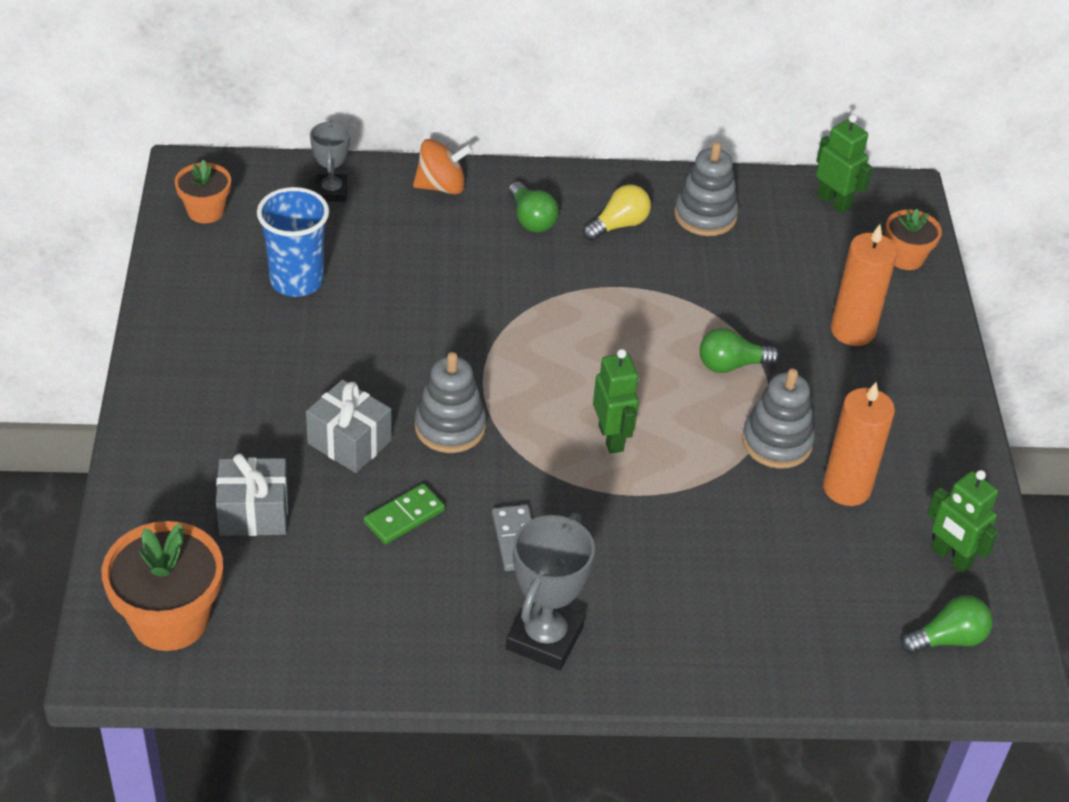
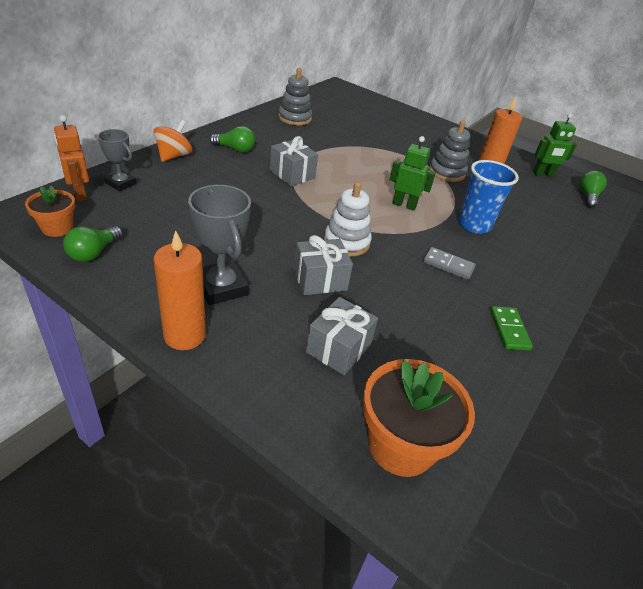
camera: 55 degrees left, 5 degrees down
(275, 181) = (79, 194): none -> orange robot
(296, 281) = (169, 229): blue cup -> blue cup (474, 225)
(404, 516) = (398, 291): green domino -> green domino (509, 330)
(450, 427) = (346, 242): grey stacking toy -> white stacking toy
(542, 300) = (292, 174): none -> grey gift
(544, 638) = (525, 292): grey trophy -> grey trophy (221, 287)
(619, 225) = (271, 135): yellow light bulb -> none
(731, 365) = (390, 158): green light bulb -> green light bulb (94, 253)
(834, 202) = (325, 96): green robot -> none
(852, 330) = (400, 128): orange candle -> orange candle (184, 335)
(905, 257) = (373, 102): orange flower pot -> none

